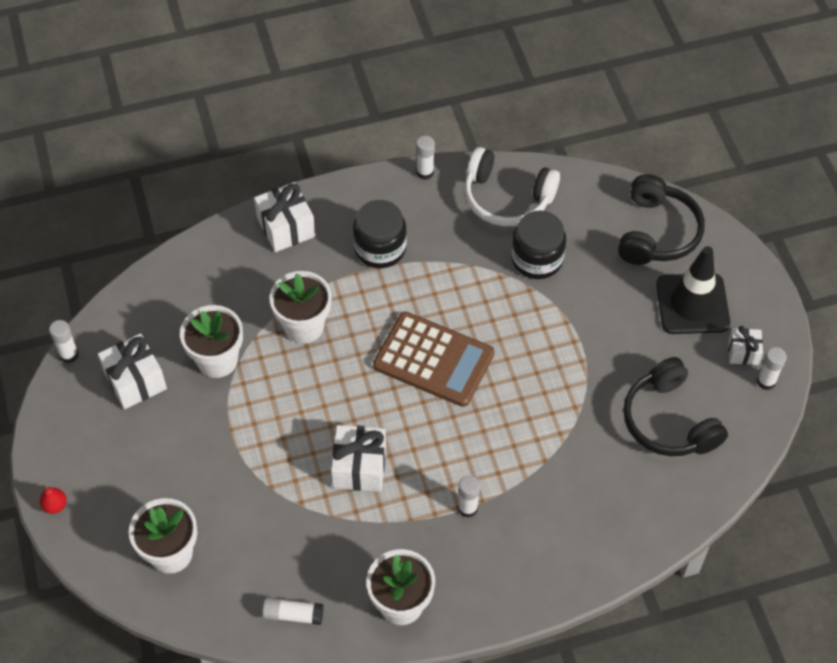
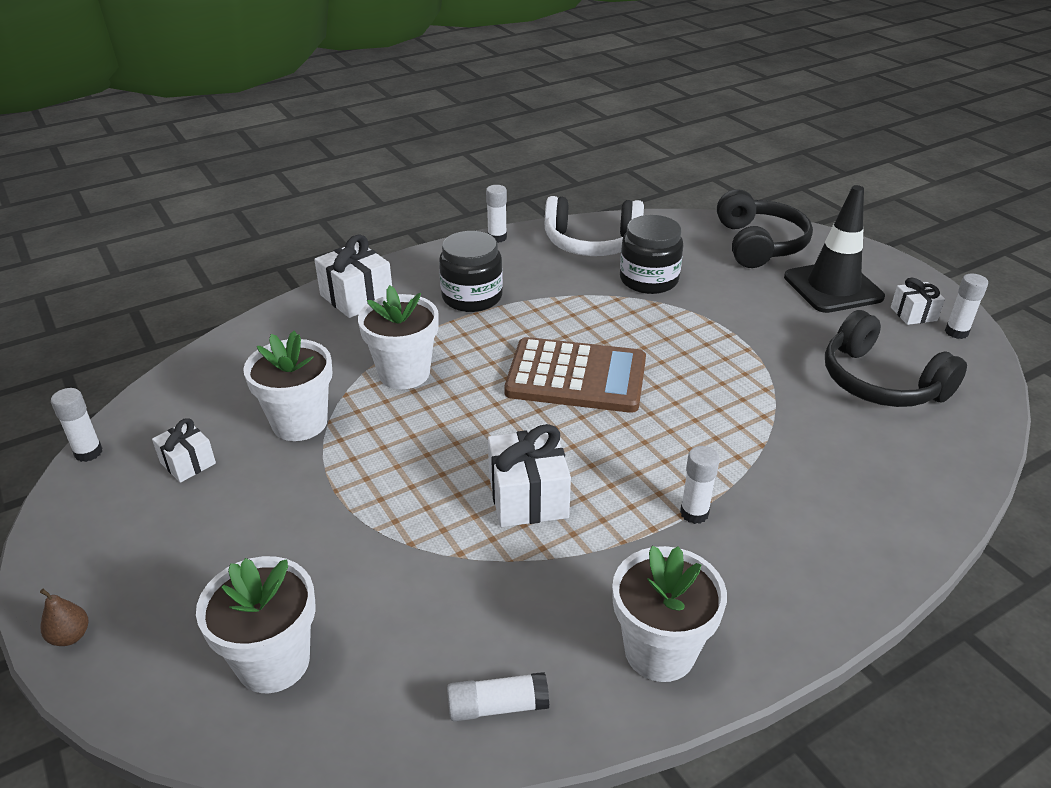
camera: 15 degrees left, 20 degrees down
(55, 505) = (70, 636): red pear -> brown pear
(135, 380) = (188, 463): white gift -> white gift, size x0.60

